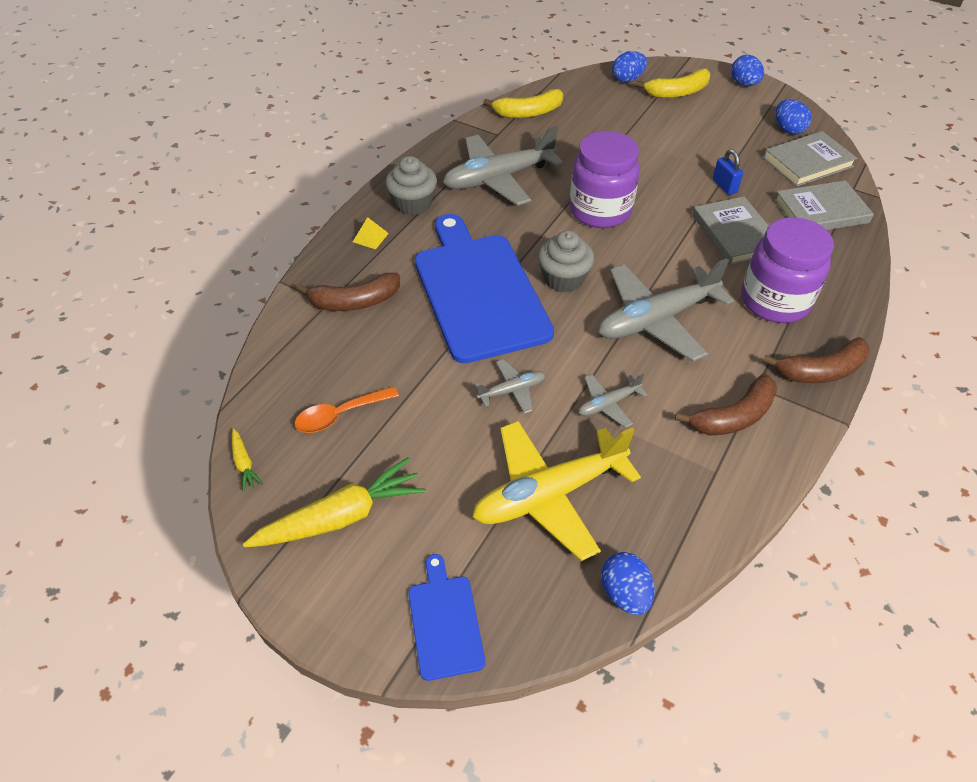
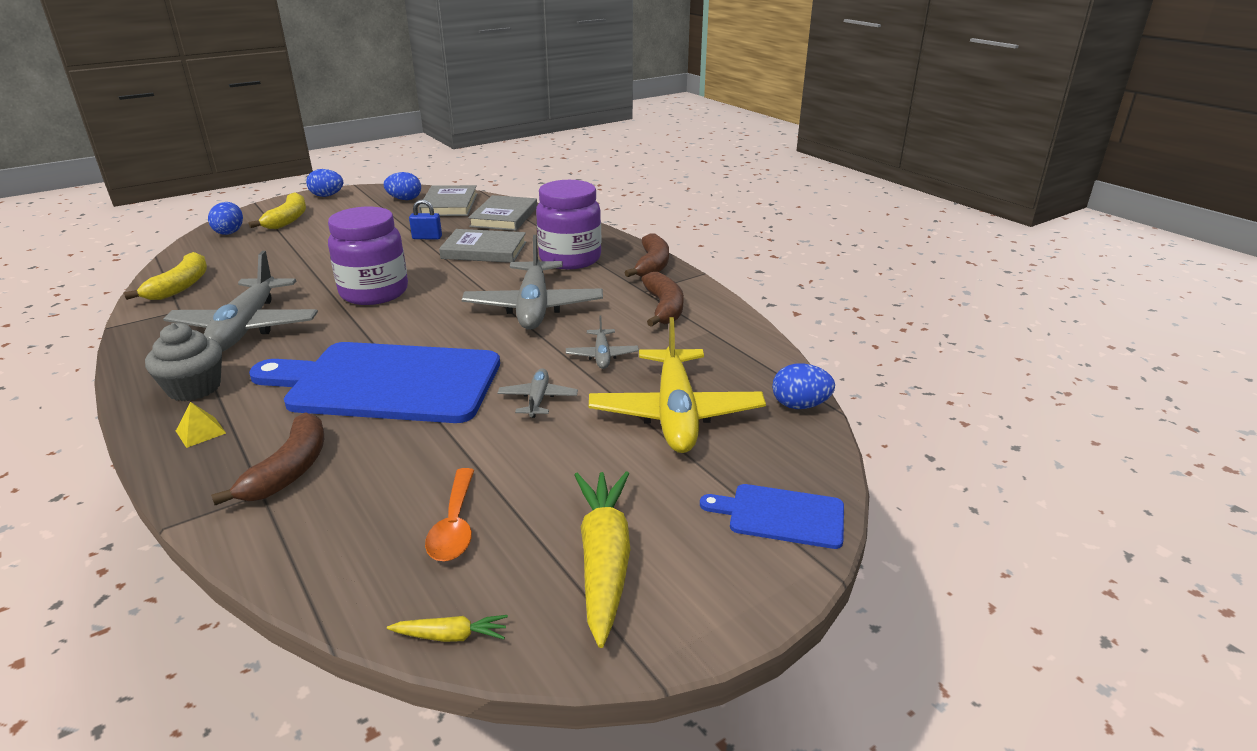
camera: 65 degrees left, 20 degrees down
(563, 279) = (432, 333): grey cupcake -> none

